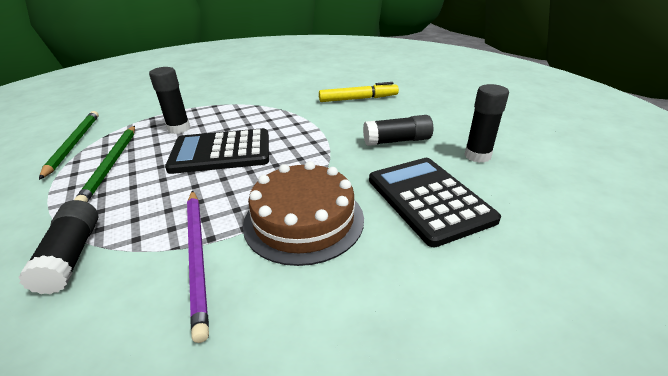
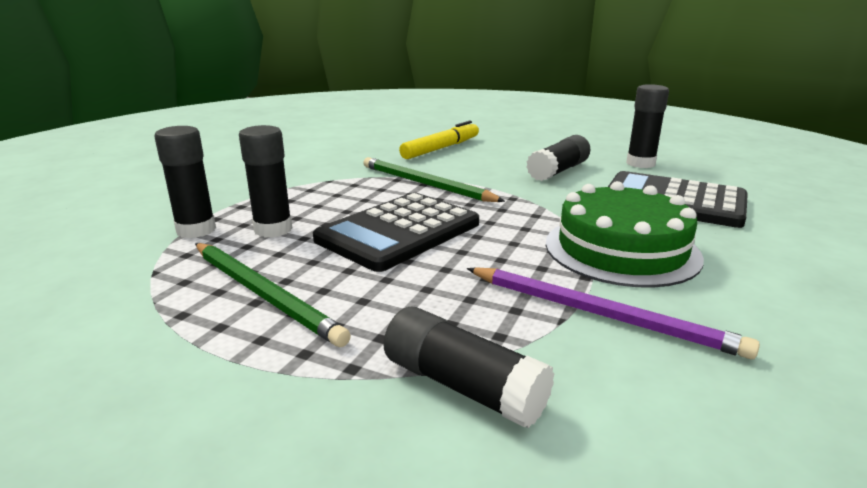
camera: 40 degrees left, 10 degrees down
(74, 144) = (115, 299): green pencil -> green pencil (425, 184)
(155, 118) = (196, 230): none -> black glue stick
(304, 220) = (621, 249): brown cake -> green cake

